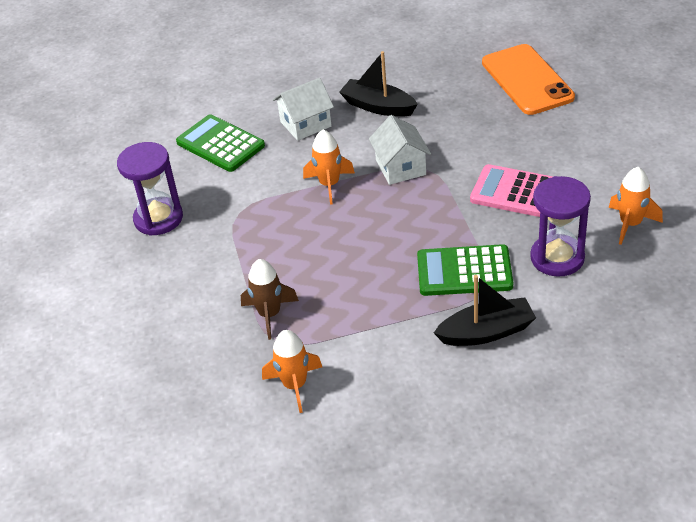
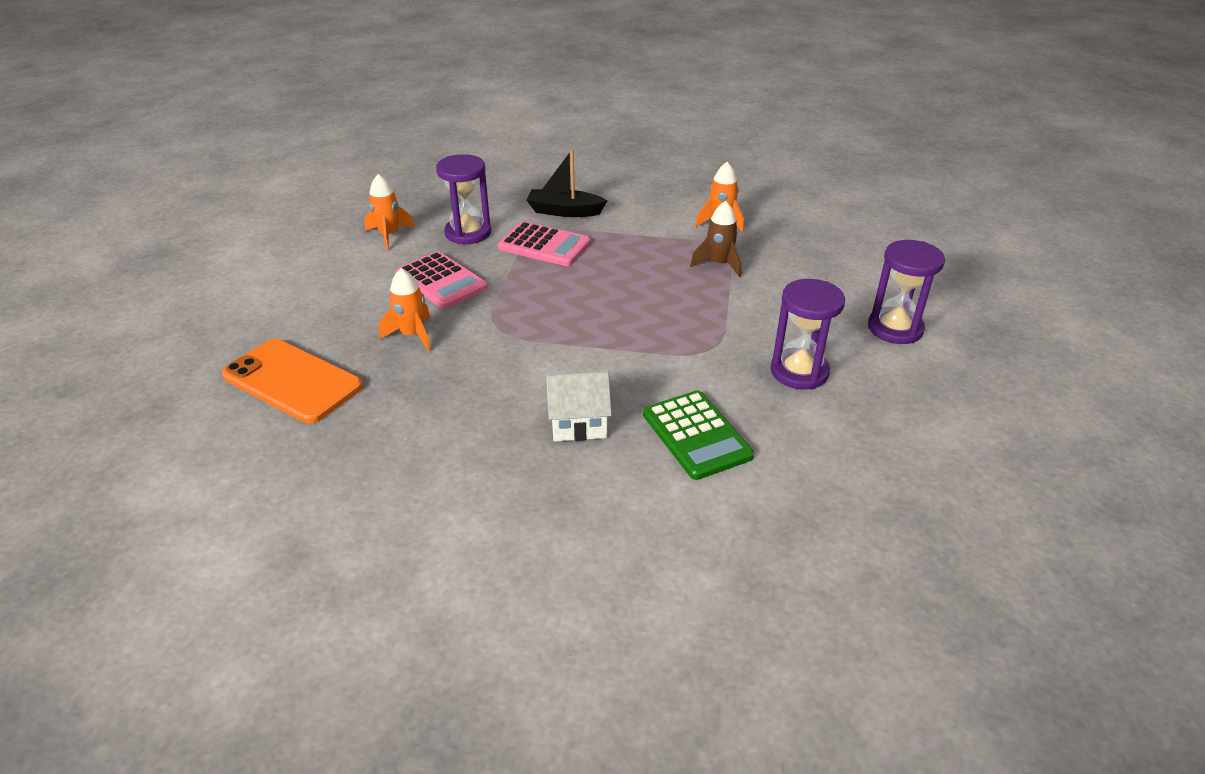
camera: 160 degrees left, 5 degrees down
(79, 294) = (895, 328): none -> purple hourglass
(329, 184) = (601, 345): orange rocket -> orange rocket (412, 335)
(378, 106) = (479, 413): black boat -> none
(400, 167) = (518, 337): white house -> none
(464, 271) = (544, 245): green calculator -> pink calculator
(527, 80) = (292, 381): orange phone -> orange phone turned 60 degrees counterclockwise

